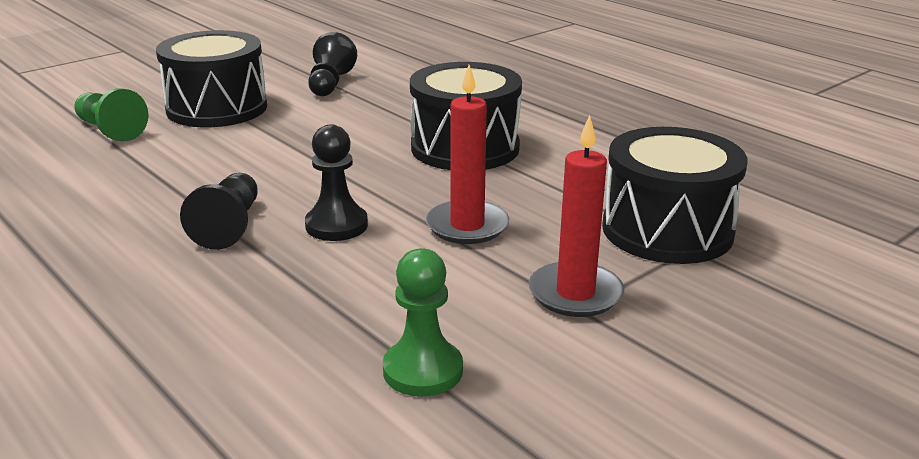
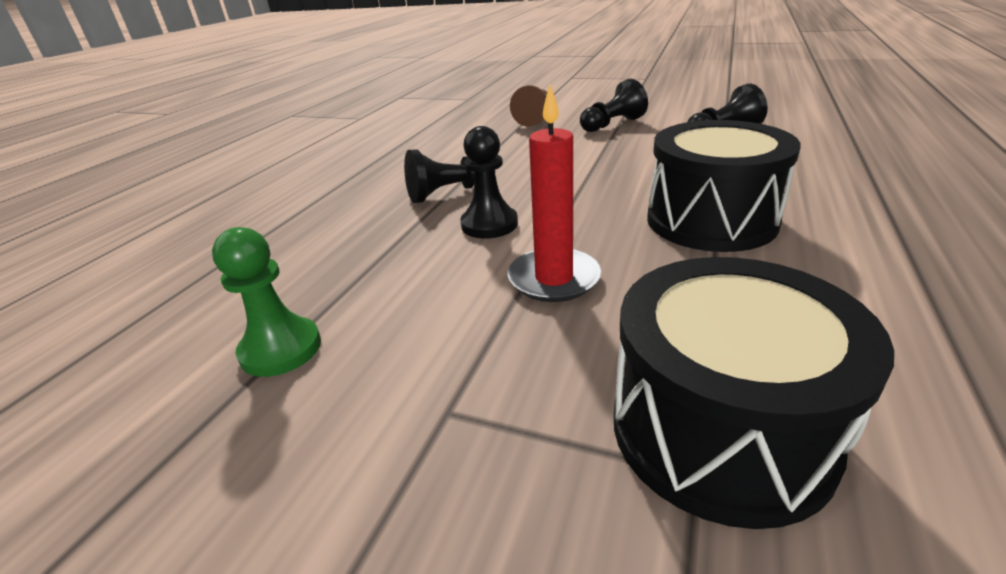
camera: 65 degrees right, 5 degrees up
(110, 130) = (535, 118): green pawn -> brown pawn
(217, 108) = (612, 124): black drum -> black pawn
(575, 294) = (476, 397): red candle -> none

